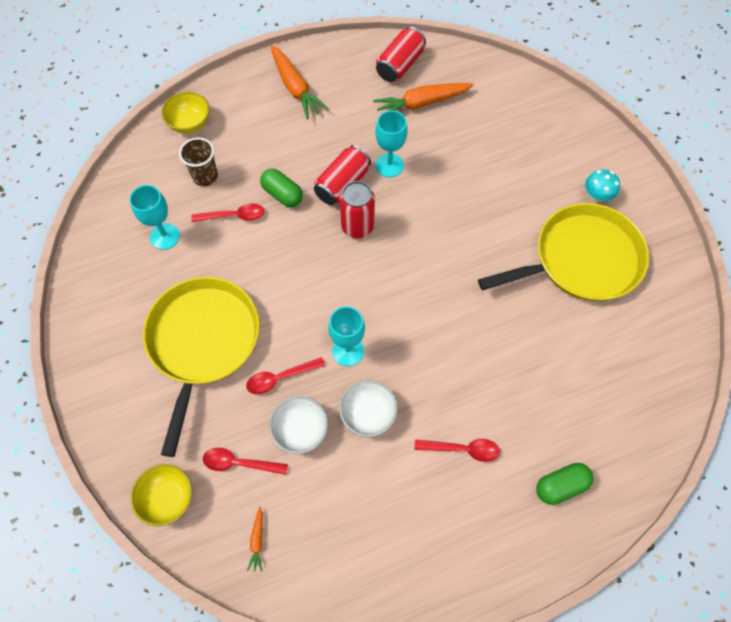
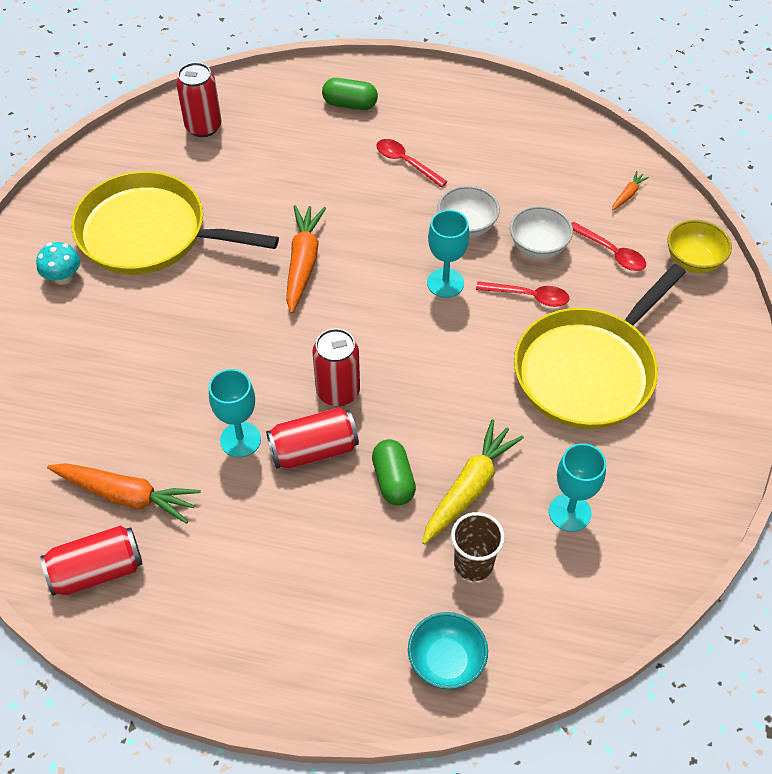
camera: 145 degrees left, 10 degrees down
(190, 123) = (446, 662): yellow bowl -> turquoise bowl
(234, 216) = (469, 488): red spoon -> yellow carrot
(295, 88) = (262, 627): orange carrot -> orange carrot (303, 263)
(646, 377) = (203, 127): none -> red can

